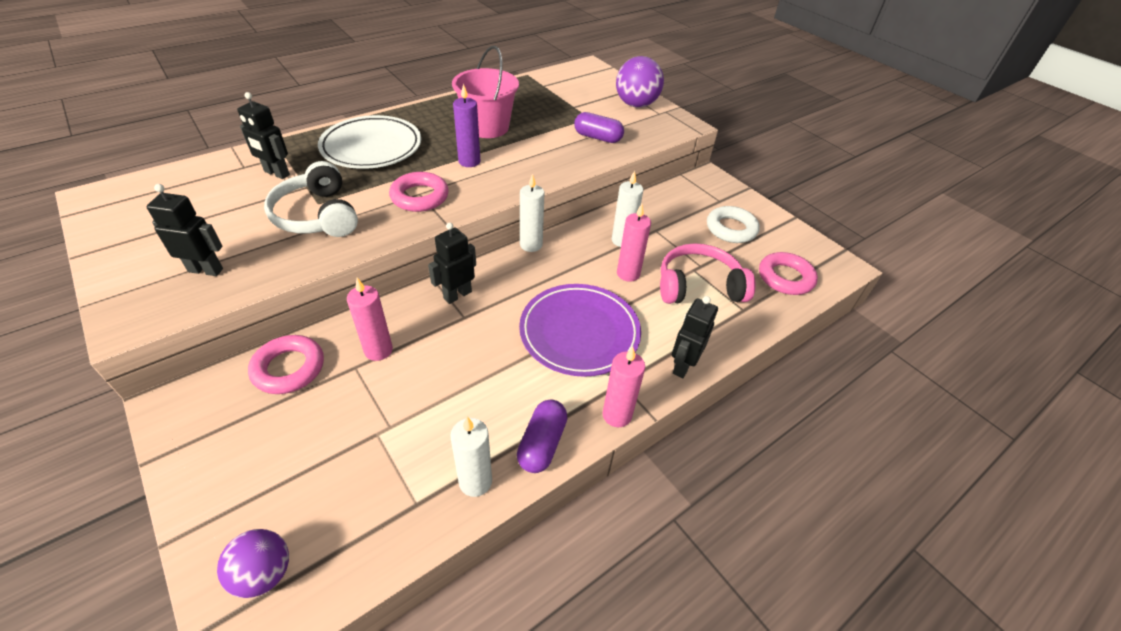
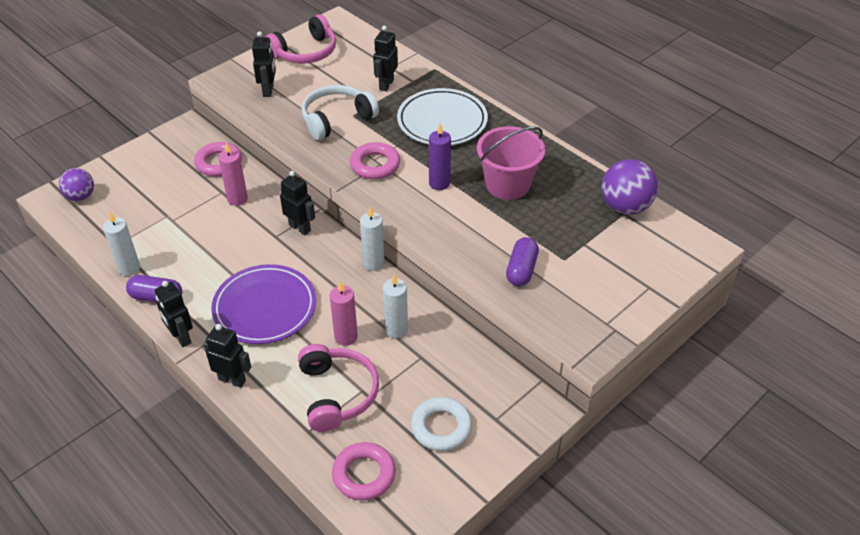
camera: 85 degrees right, 0 degrees up
(142, 229) = (305, 52): none -> pink headphones
(617, 415) = (181, 337): pink candle -> black robot
(636, 104) = (618, 299): purple ball -> purple ball (625, 207)

